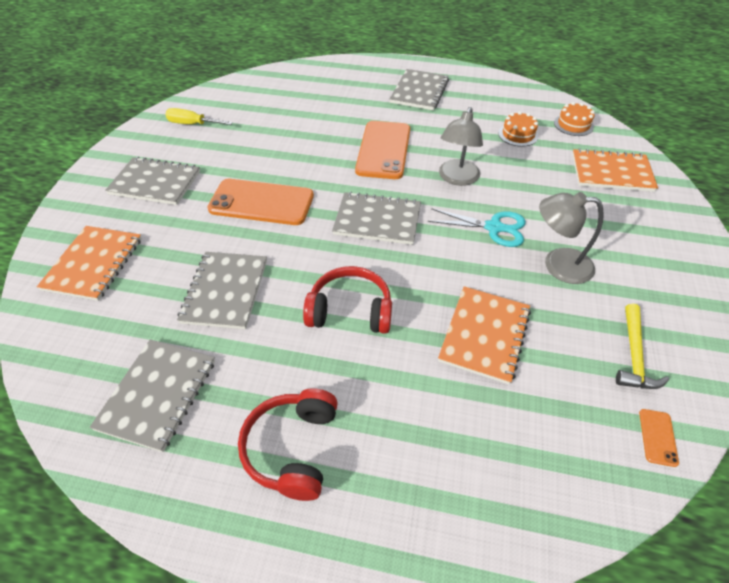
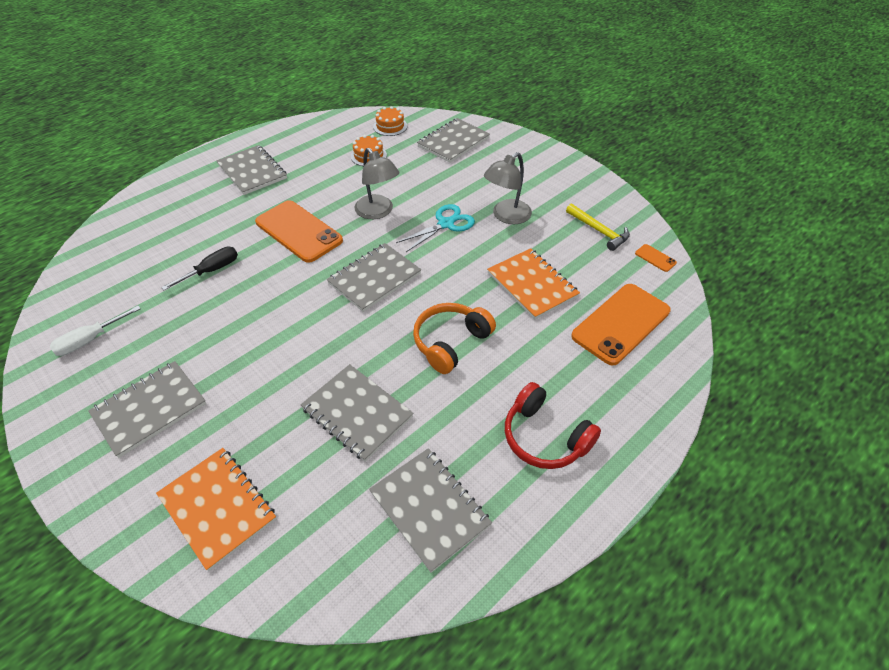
camera: 55 degrees left, 0 degrees up
(193, 124) = (90, 340): yellow screwdriver -> white screwdriver
(261, 202) = (273, 339): orange phone -> orange phone (621, 323)
(299, 134) = (211, 271): none -> black screwdriver
(350, 311) = (450, 342): red headphones -> orange headphones
(611, 172) = (453, 142): orange notebook -> grey notebook

